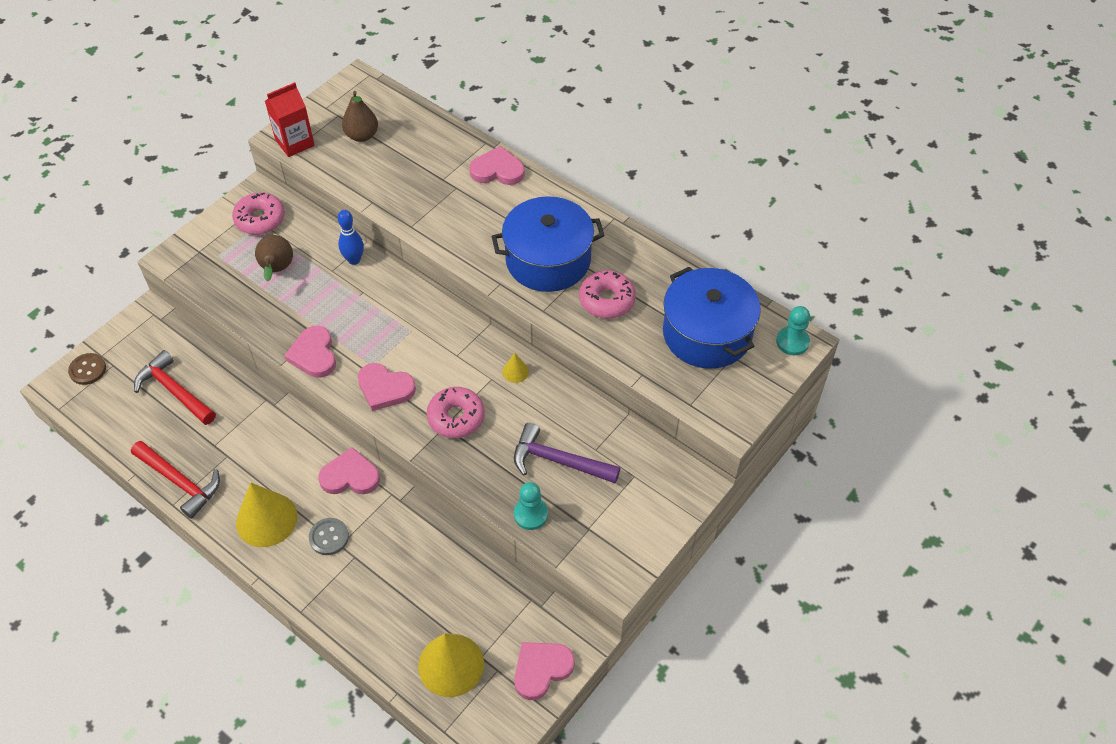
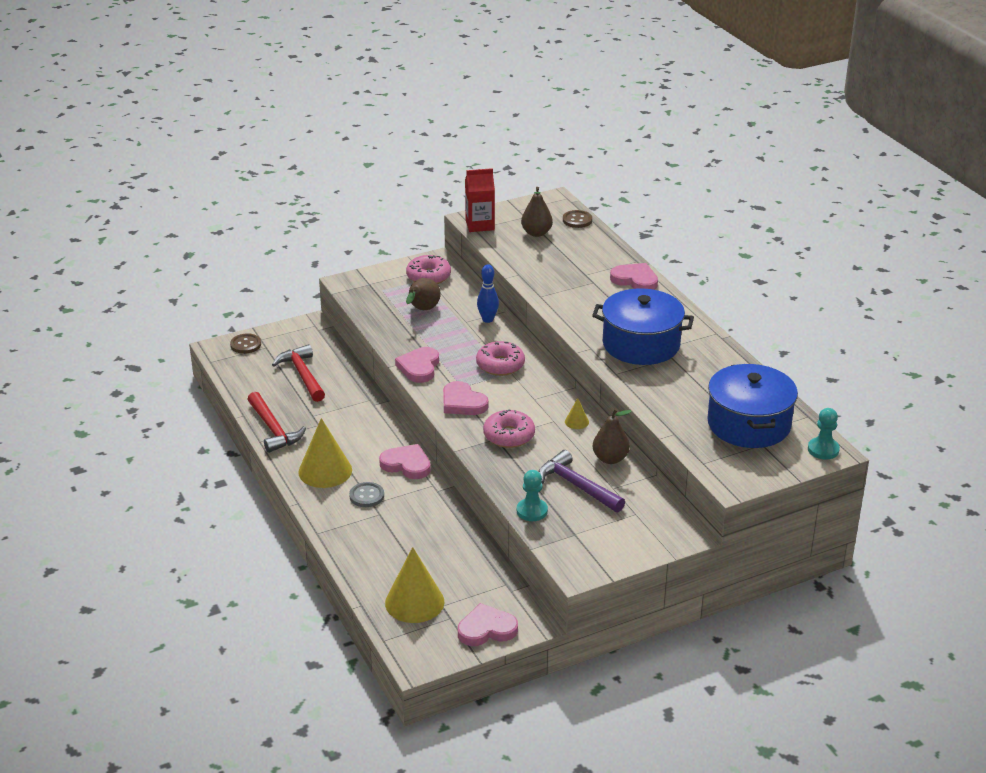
camera: 25 degrees right, 20 degrees down
(396, 103) = (577, 220): none -> brown button
(573, 410) = (610, 459): none -> brown pear
(607, 300) = (675, 381): pink donut -> pink donut (500, 365)

